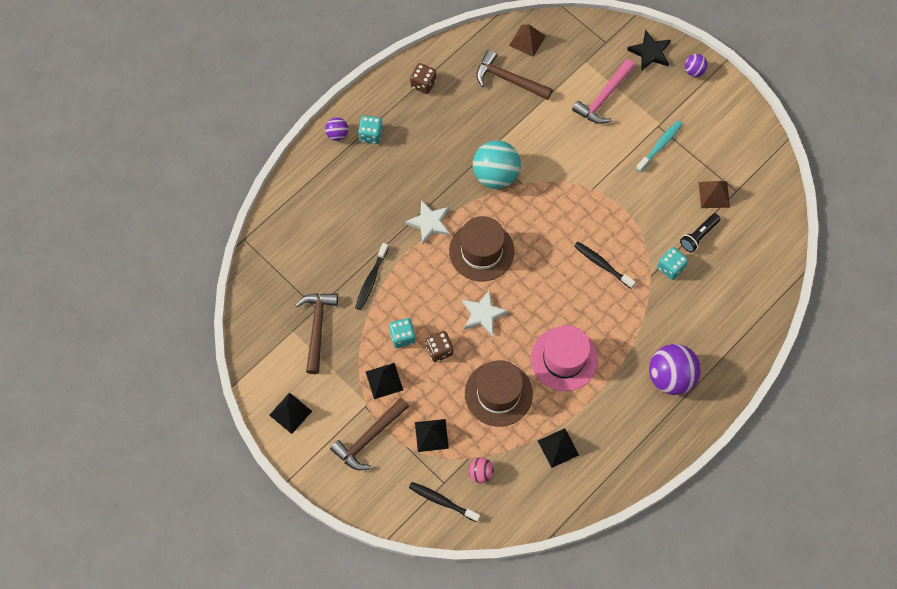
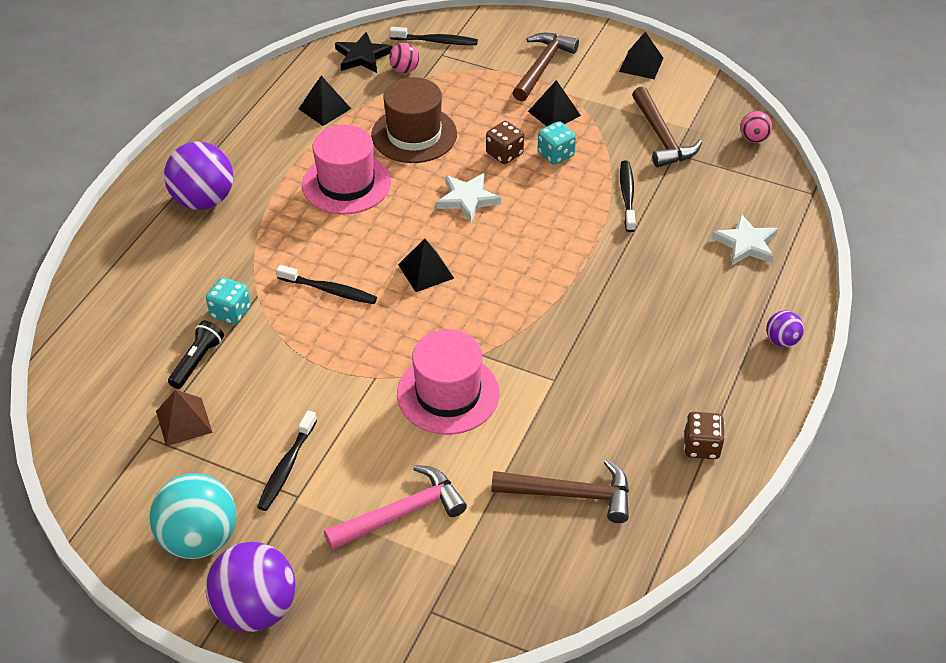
camera: 160 degrees right, 20 degrees down
(252, 303) = (753, 138): none -> pink ball
(371, 135) = (734, 353): turquoise dice -> none
(429, 223) = (588, 273): white star -> white star (746, 244)
(431, 435) = (474, 84): black pyramid -> black pyramid (426, 271)
(481, 251) = (501, 261): brown hat -> none
(495, 175) = (526, 354): turquoise ball -> turquoise ball (199, 538)
(527, 40) = (569, 569): brown pyramid -> none
(552, 163) = (448, 393): none -> pink hat
(603, 98) = (402, 513): pink hammer -> pink hammer turned 45 degrees clockwise
(650, 52) = (344, 617): black star -> black star (362, 56)
(660, 145) = (286, 467): turquoise toothbrush -> black toothbrush
(694, 71) = (256, 608): purple ball -> purple ball, size x2.03

